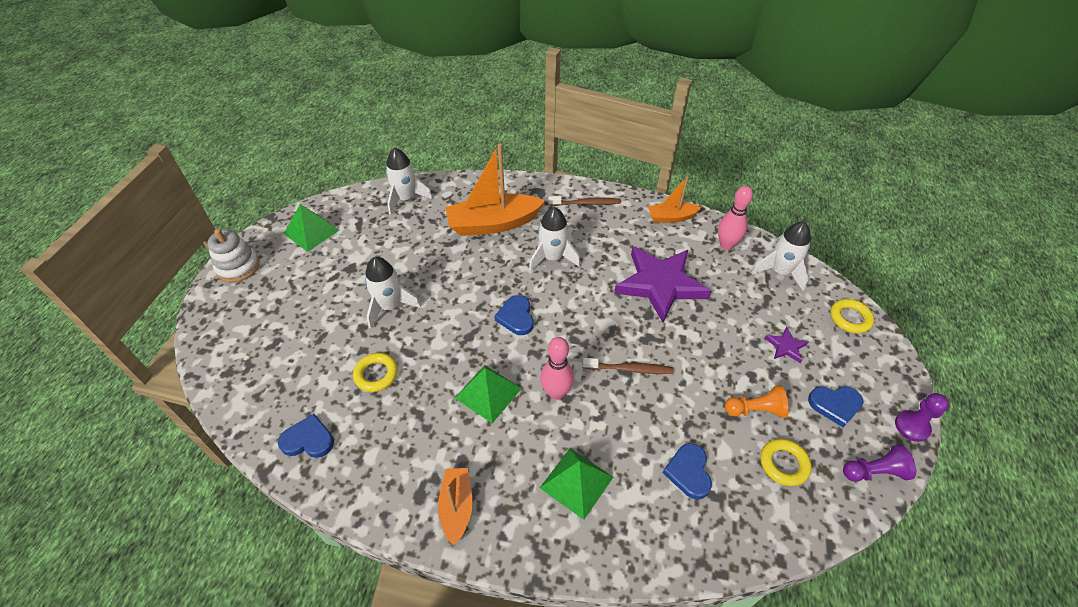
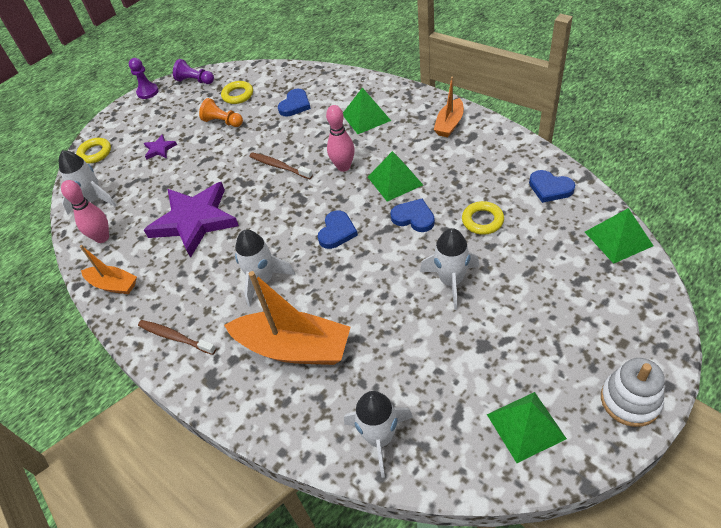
camera: 145 degrees left, 0 degrees up
(234, 398) = (618, 238): none -> green pyramid
(835, 405) = (174, 112): blue heart -> blue heart (413, 217)

